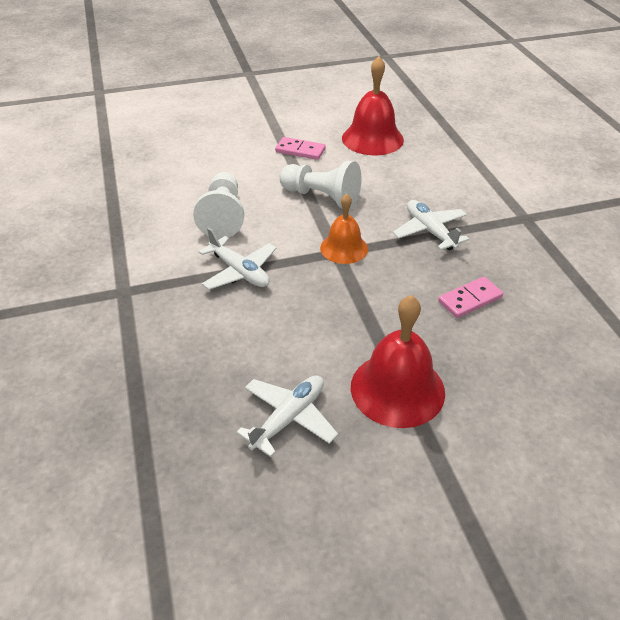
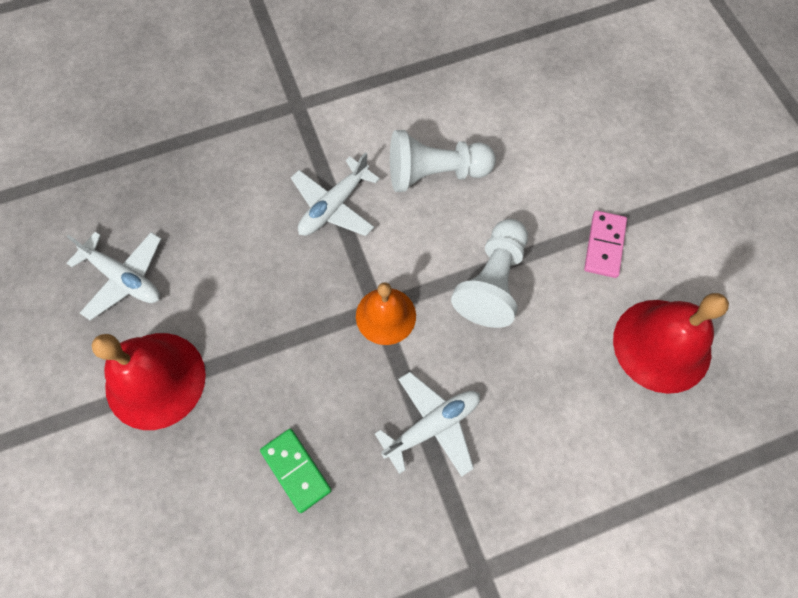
camera: 85 degrees right, 25 degrees up
(470, 299) = (296, 470): pink domino -> green domino

